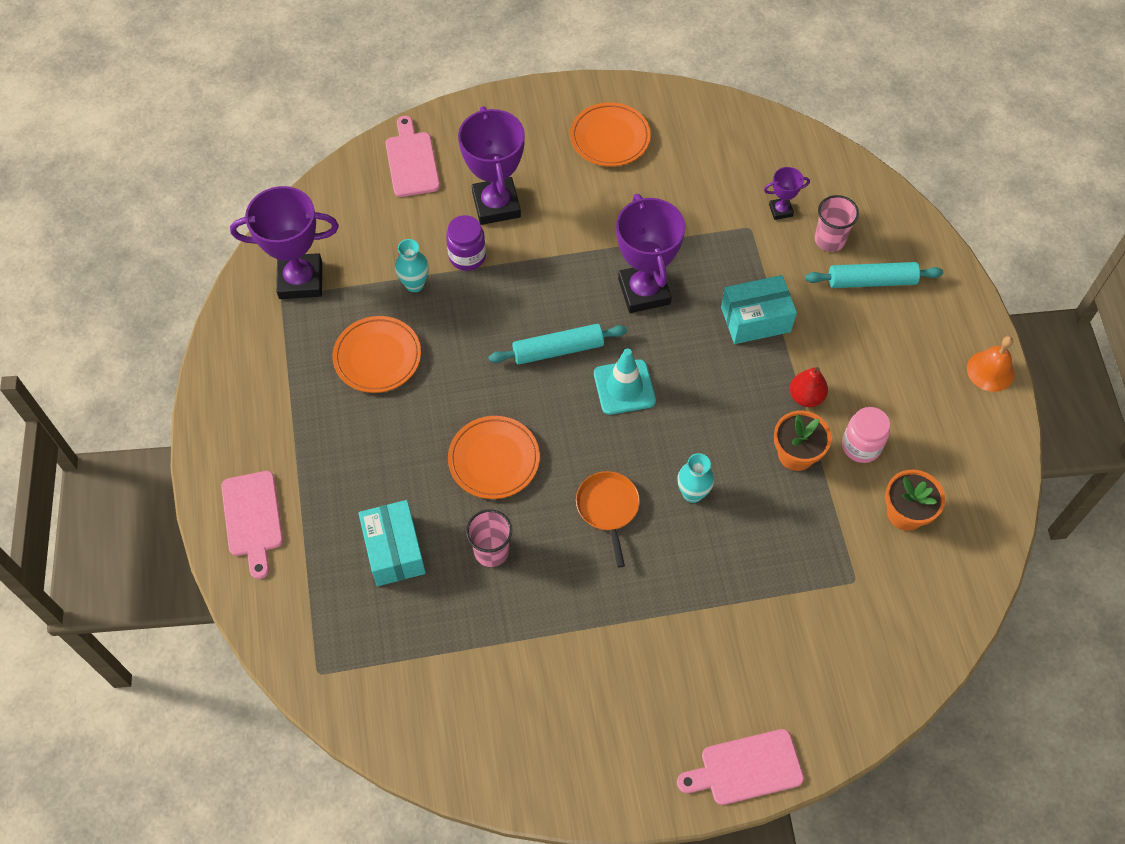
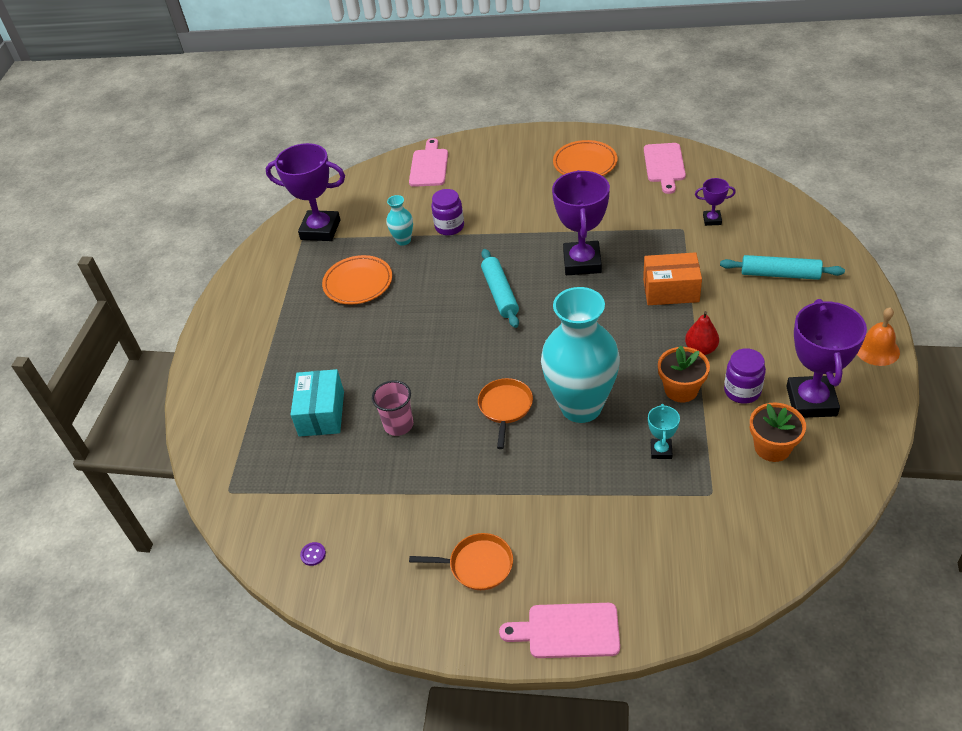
camera: 20 degrees right, 15 degrees down
(253, 519) = (223, 377): pink cutting board -> pink cutting board (664, 165)
(446, 734) = (313, 554): none -> purple button
(494, 460) = (423, 361): orange plate -> none
(496, 205) = (483, 197): purple trophy -> purple trophy (811, 401)
(558, 350) = (500, 293): turquoise rolling pin -> turquoise rolling pin turned 75 degrees clockwise
(624, 387) = (546, 324): turquoise traffic cone -> none
(632, 711) = (478, 565): none -> orange pan
(692, 493) = (581, 406): turquoise vase -> turquoise vase, size x2.34
(755, 319) = (671, 290): turquoise box -> orange box
(792, 536) = (661, 450): none -> turquoise trophy
(829, 240) = (749, 243): pink cup -> none
(861, 446) = (742, 391): pink jar -> purple jar

